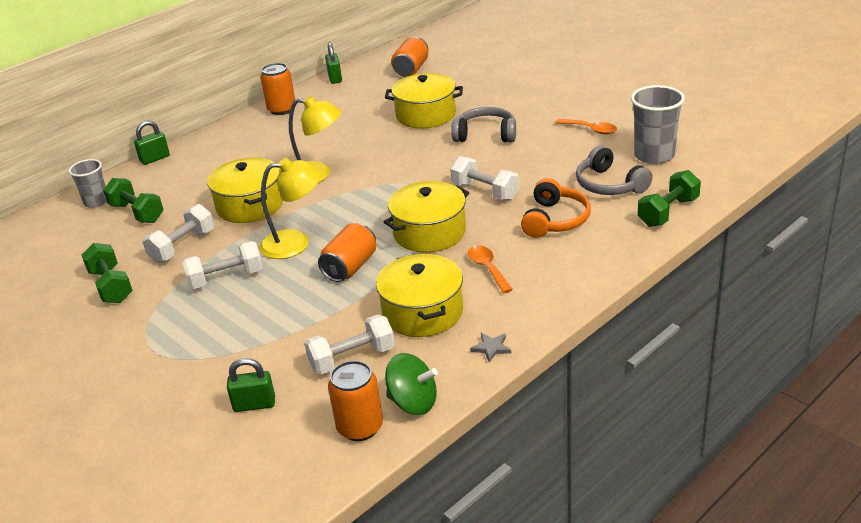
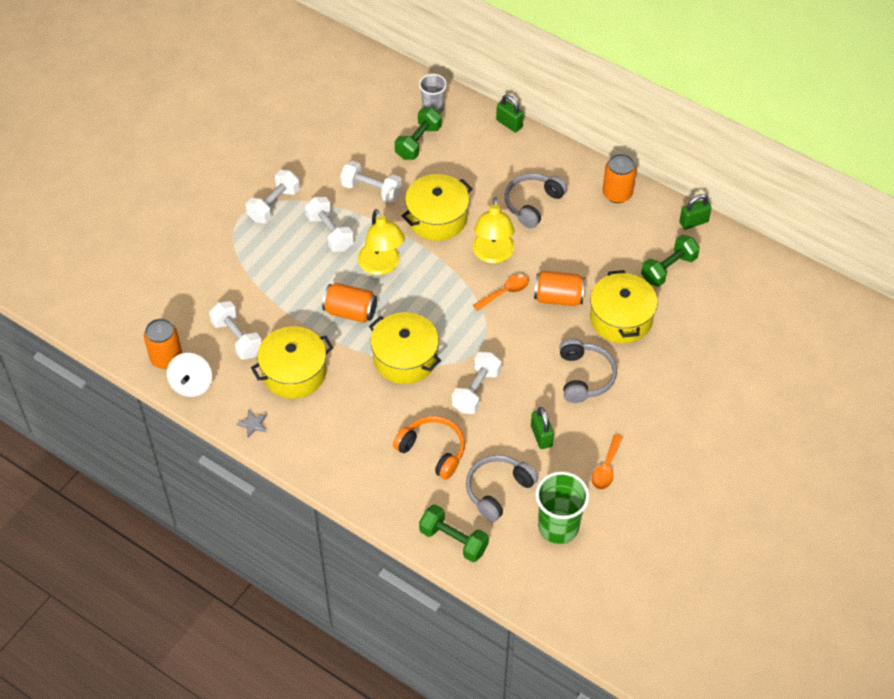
camera: 75 degrees right, 20 degrees up
(111, 286) = (315, 162): green dumbbell -> green dumbbell (668, 269)
(155, 321) = (274, 205): none -> white dumbbell
(254, 404) = (187, 292): green padlock -> green padlock (541, 436)
(266, 151) = (532, 204): none -> grey headphones
(411, 69) = (725, 286): orange can -> orange can (558, 297)
(413, 402) = (192, 384): green spinning top -> white spinning top
(487, 268) = (355, 408): orange spoon -> orange spoon (505, 292)
(555, 220) = (433, 451): orange headphones -> orange headphones turned 150 degrees counterclockwise
(654, 155) = (558, 527): grey cup -> green cup

